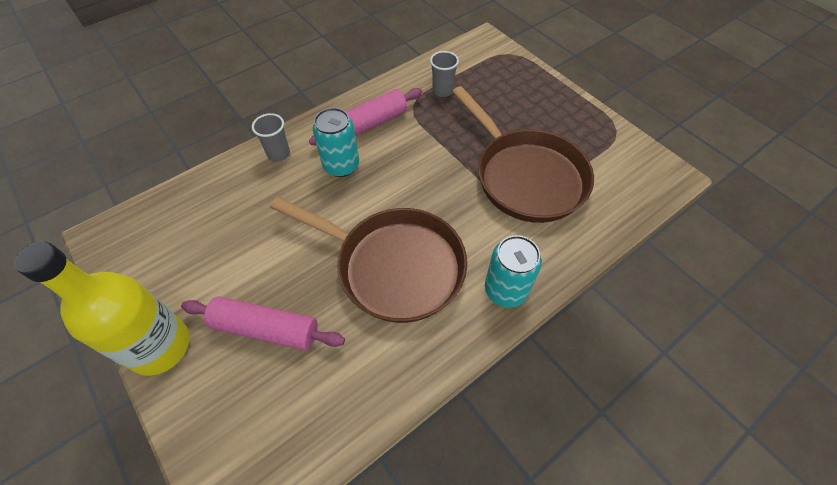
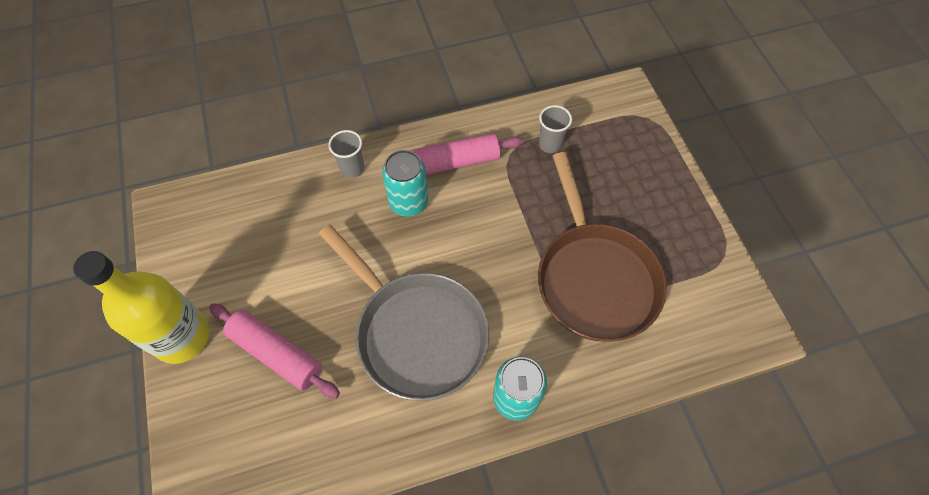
camera: 20 degrees right, 5 degrees up
(393, 266) = (416, 332): brown pan -> grey pan

